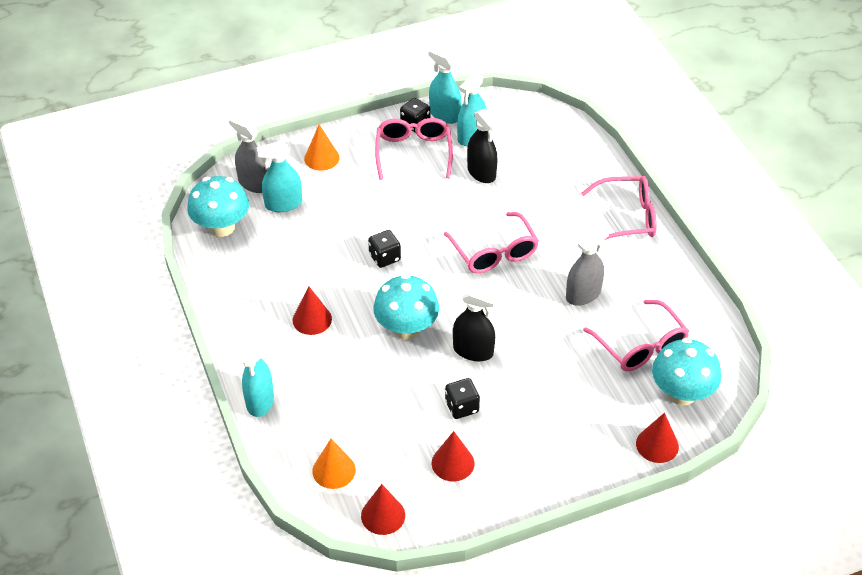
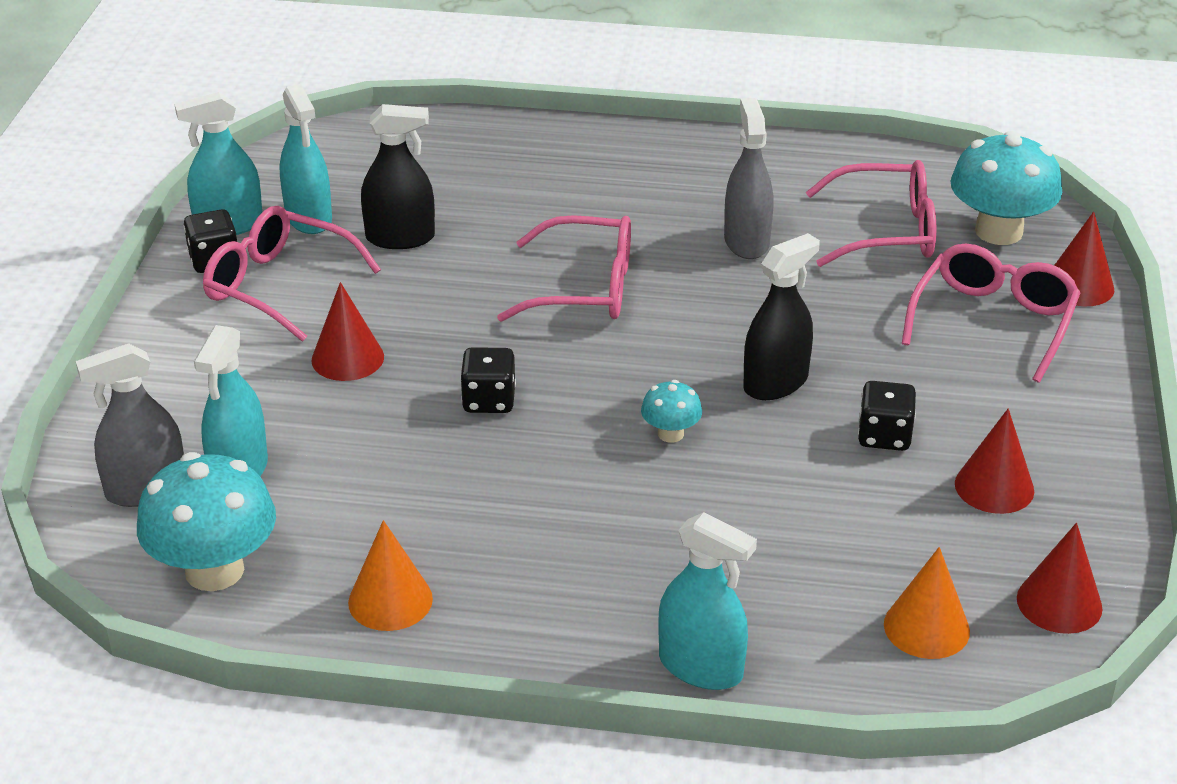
camera: 60 degrees left, 10 degrees down
(312, 319) = (557, 533): red cone -> red cone (347, 358)
(321, 158) = (175, 387): orange cone -> orange cone (390, 600)
(406, 328) = (670, 434): turquoise mushroom -> turquoise mushroom, size x0.49
(627, 217) = (630, 150): pink glasses -> pink glasses (993, 321)

